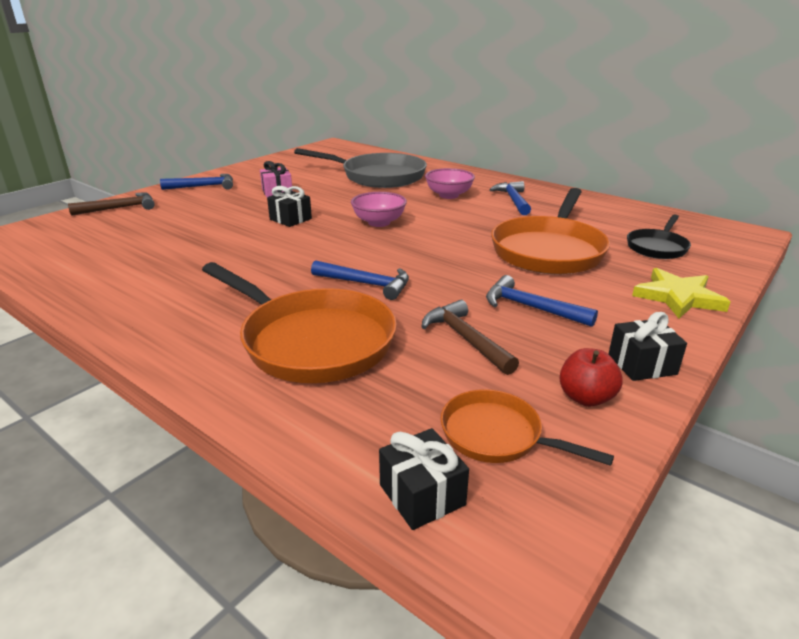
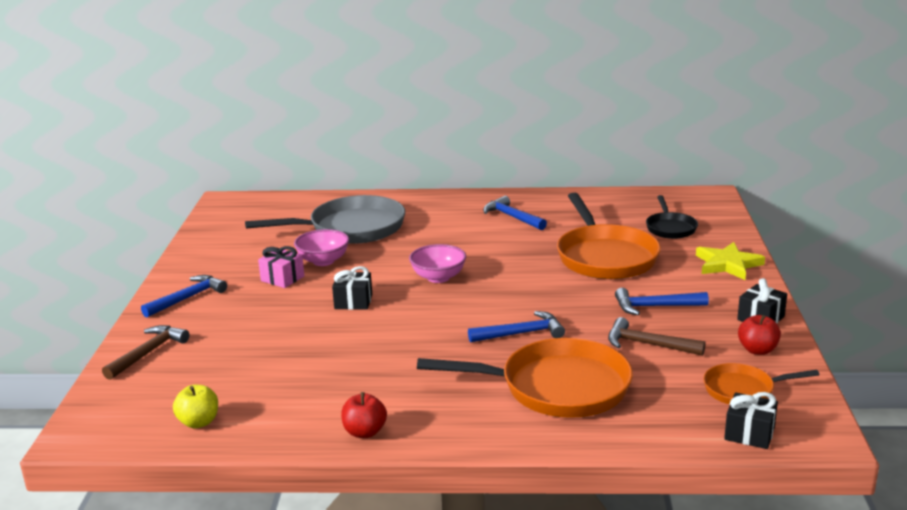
camera: 35 degrees left, 5 degrees down
(51, 258) = (199, 422): none -> yellow apple
(114, 309) = (364, 432): none -> red apple
(449, 195) = (451, 229): pink bowl -> pink bowl (323, 261)

